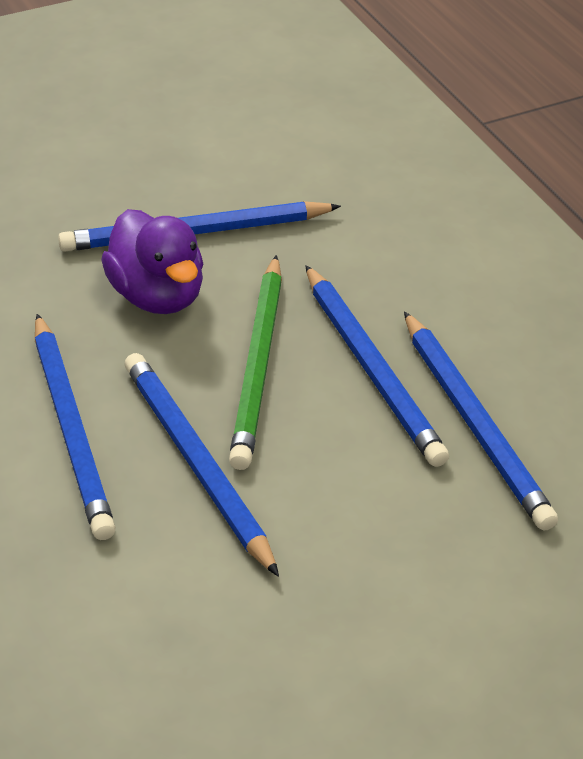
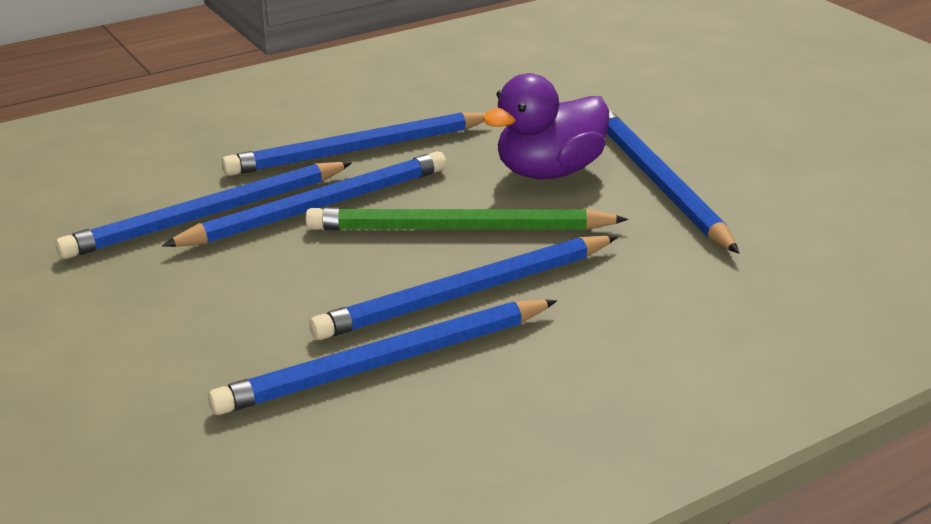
camera: 85 degrees right, 10 degrees down
(198, 552) = (207, 216): none -> blue pencil

